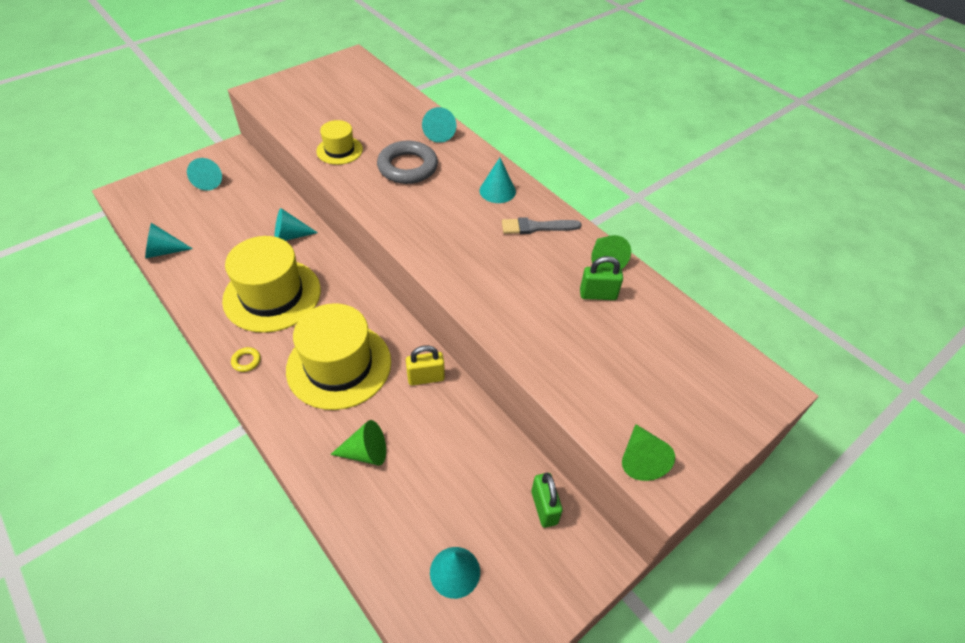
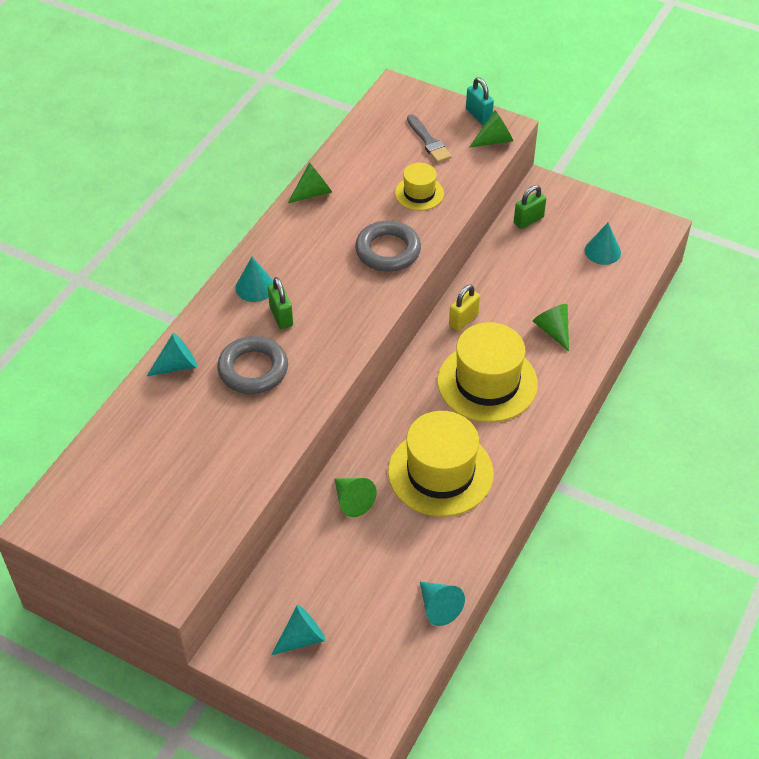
camera: 110 degrees left, 0 degrees up
(246, 361) = (524, 451): yellow ring -> none
(290, 236) = (352, 501): turquoise cone -> green cone
(339, 150) = (253, 441): yellow hat -> yellow hat (419, 193)
(426, 378) = (463, 320): yellow padlock -> yellow padlock turned 75 degrees clockwise
(495, 289) = (388, 251): none -> grey ring
(536, 227) = (294, 245): grey brush -> grey brush (428, 141)
(598, 295) = (357, 189): green padlock -> green padlock (281, 316)
(697, 461) = (478, 115): none -> turquoise padlock

